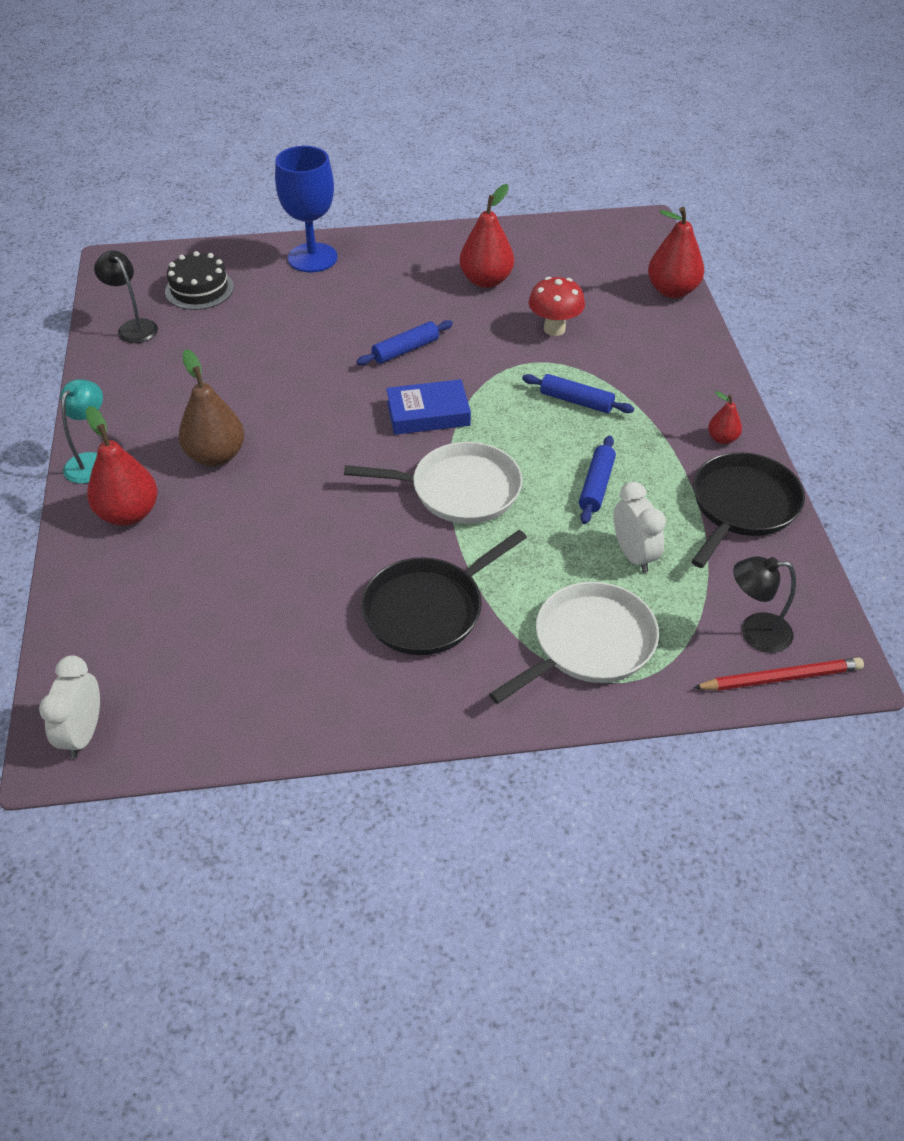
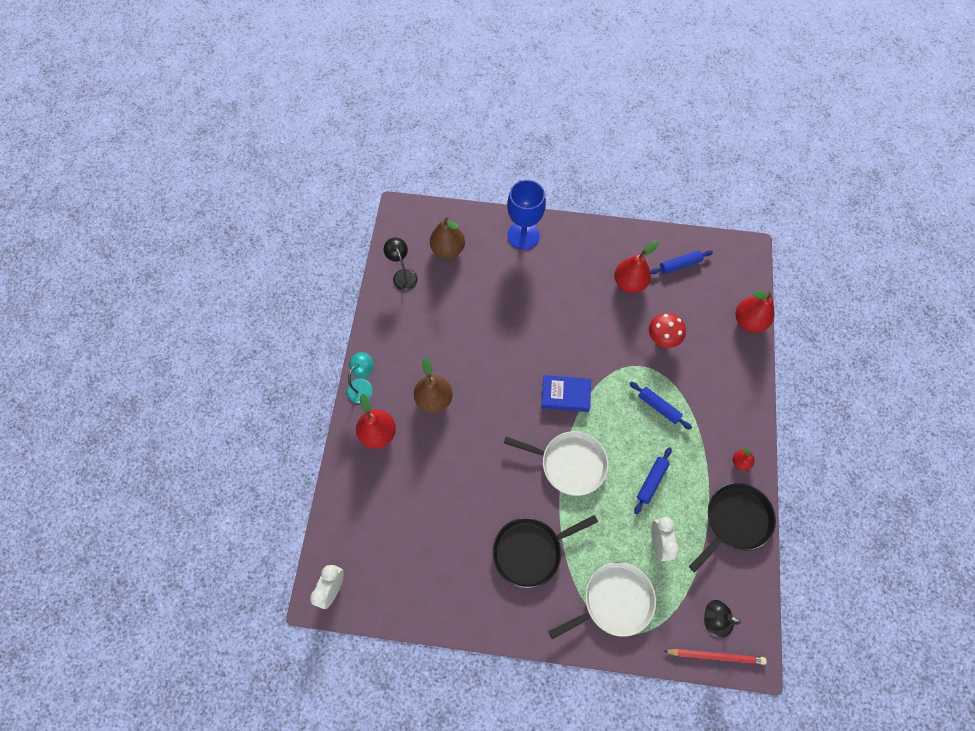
camera: 15 degrees right, 20 degrees up
(199, 289) = (448, 249): black cake -> brown pear
(405, 350) = (564, 335): blue rolling pin -> blue rolling pin (679, 265)

